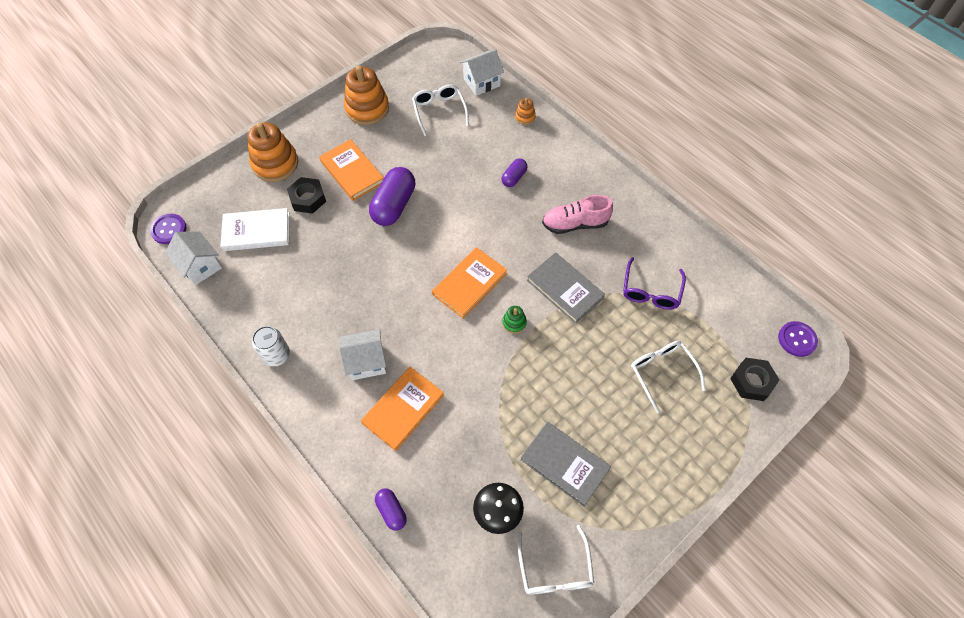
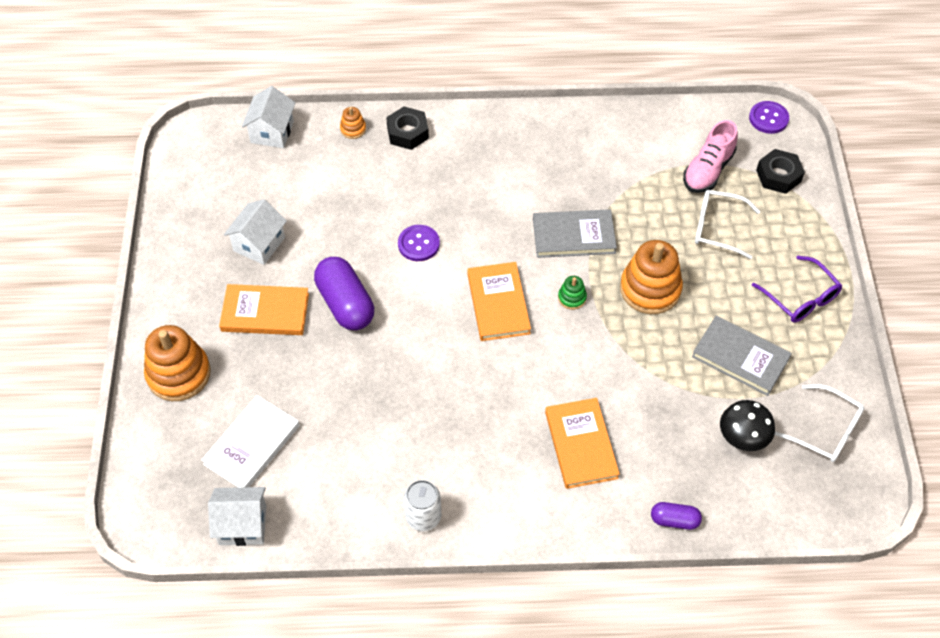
camera: 50 degrees left, 5 degrees down
(169, 229) = (160, 528): purple button -> purple button (418, 244)
(308, 199) = (258, 373): black nut -> black nut (407, 133)
(366, 362) = (503, 443): white house -> white house (259, 244)
(367, 108) = (196, 247): orange stacking toy -> orange stacking toy (650, 289)
(439, 111) = (269, 190): white glasses -> none
(514, 177) = (415, 187): purple capsule -> none
(564, 464) = (740, 357): grey book -> grey book turned 45 degrees clockwise
(575, 224) = (513, 179): pink shoe -> pink shoe (708, 170)
(651, 291) = (635, 178): purple glasses -> purple glasses (801, 298)

